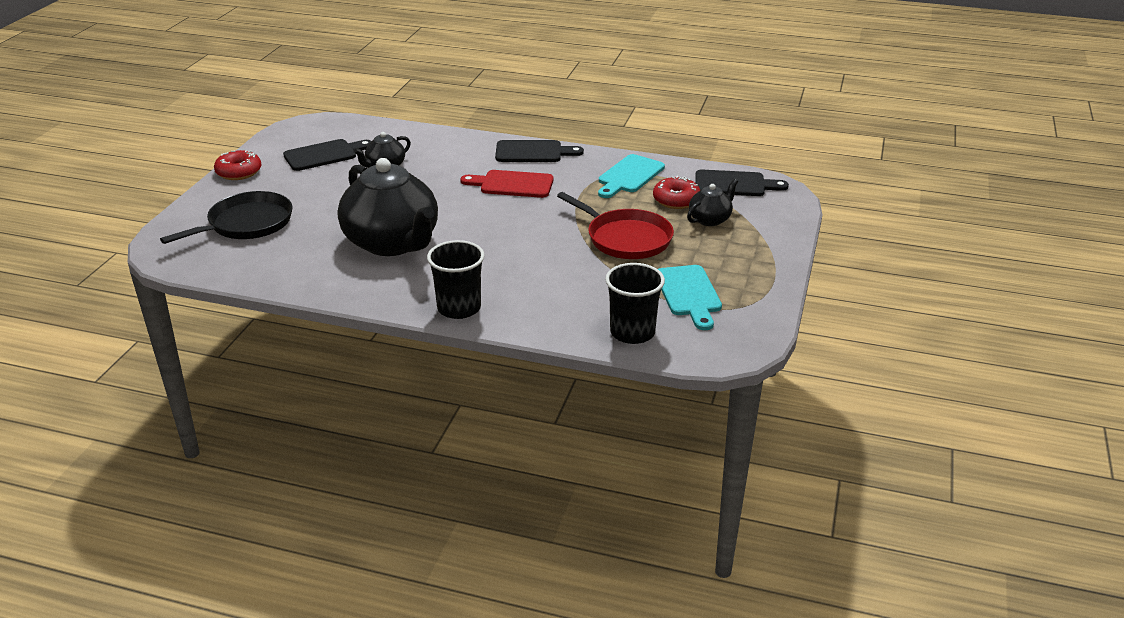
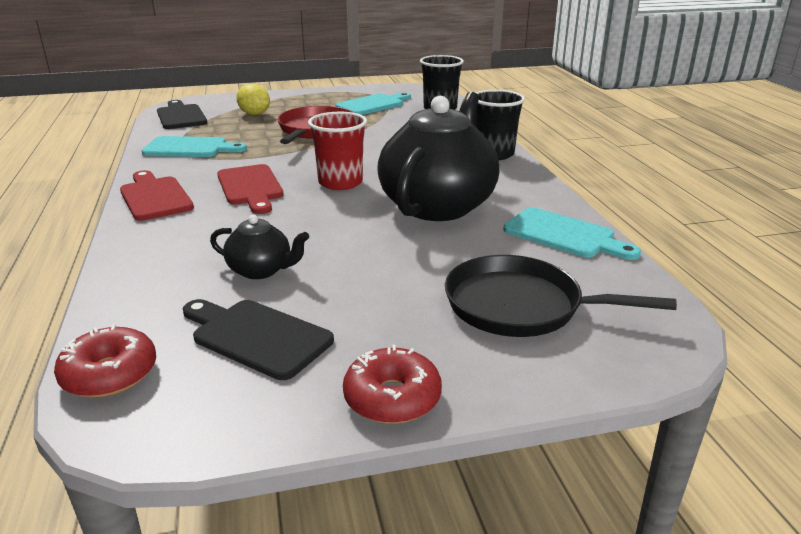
camera: 120 degrees left, 5 degrees down
(288, 272) = (564, 235): none -> turquoise cutting board
(481, 218) = (340, 183): none -> red cup
(532, 152) = (155, 197): black cutting board -> red cutting board
(676, 200) = (229, 127): red donut -> red donut (110, 374)
(710, 219) = (254, 114): black teapot -> yellow lemon

